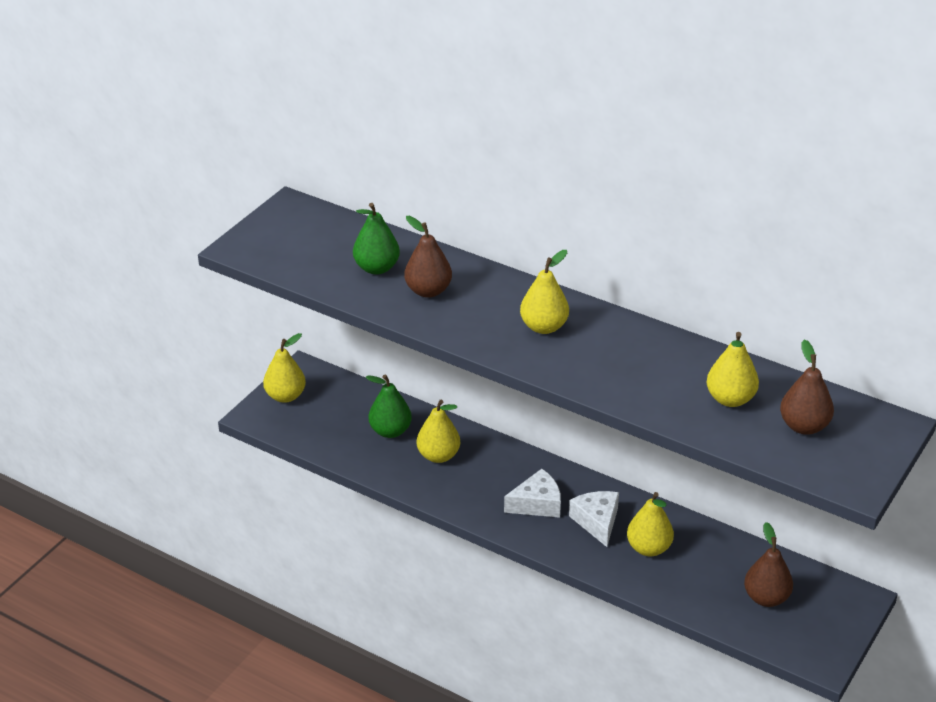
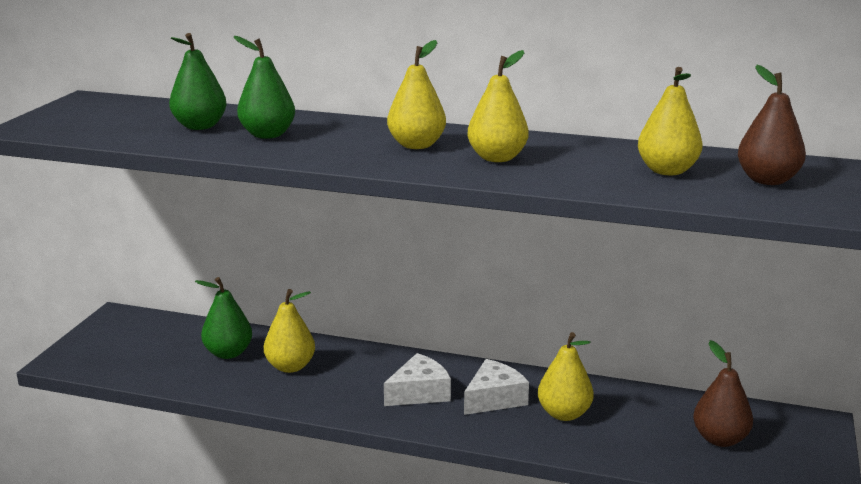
camera: 15 degrees left, 15 degrees down
(285, 396) = (98, 339): yellow pear -> yellow pear (497, 158)
(428, 291) = (267, 135): brown pear -> green pear
(597, 522) = (494, 399): white cheese -> white cheese turned 75 degrees clockwise

